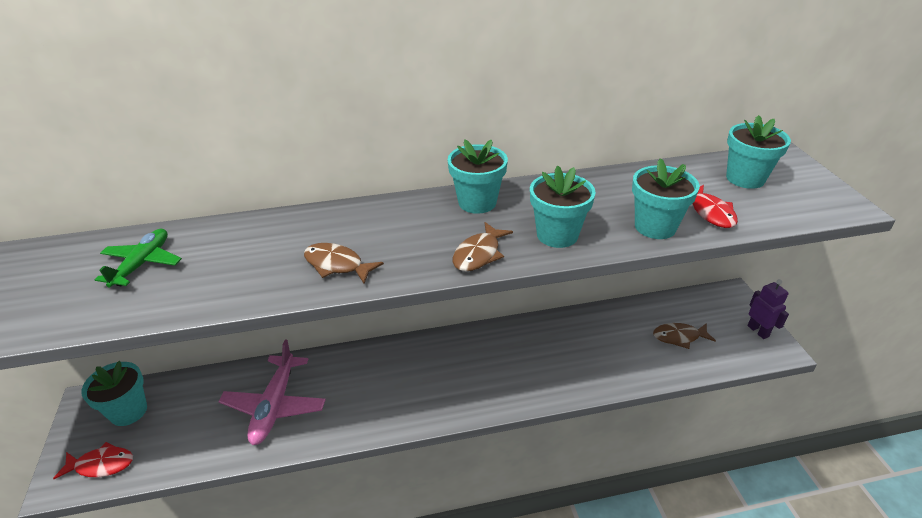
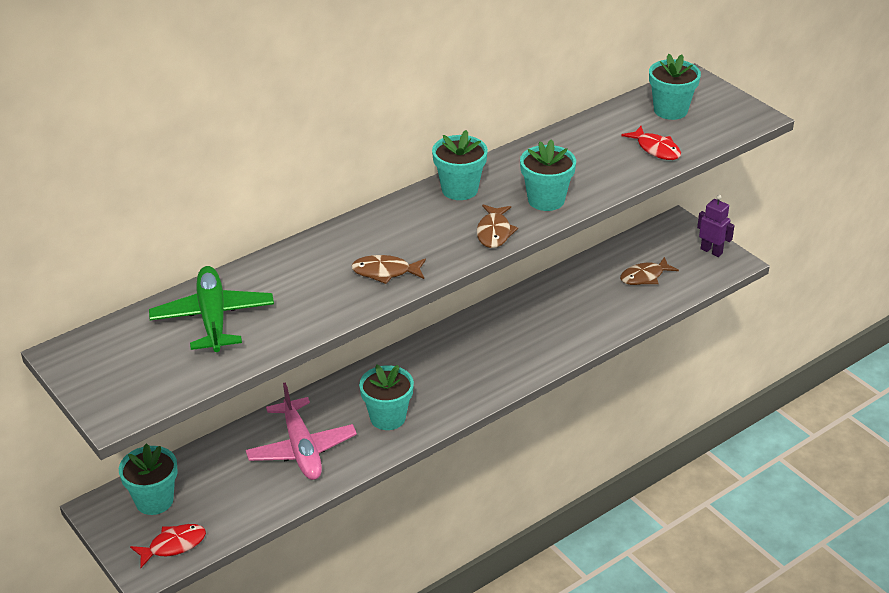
camera: 25 degrees left, 0 degrees up
(142, 263) = (213, 318): green plane -> green plane, size x1.54
(655, 227) = (619, 173): turquoise flower pot -> turquoise flower pot (388, 417)

